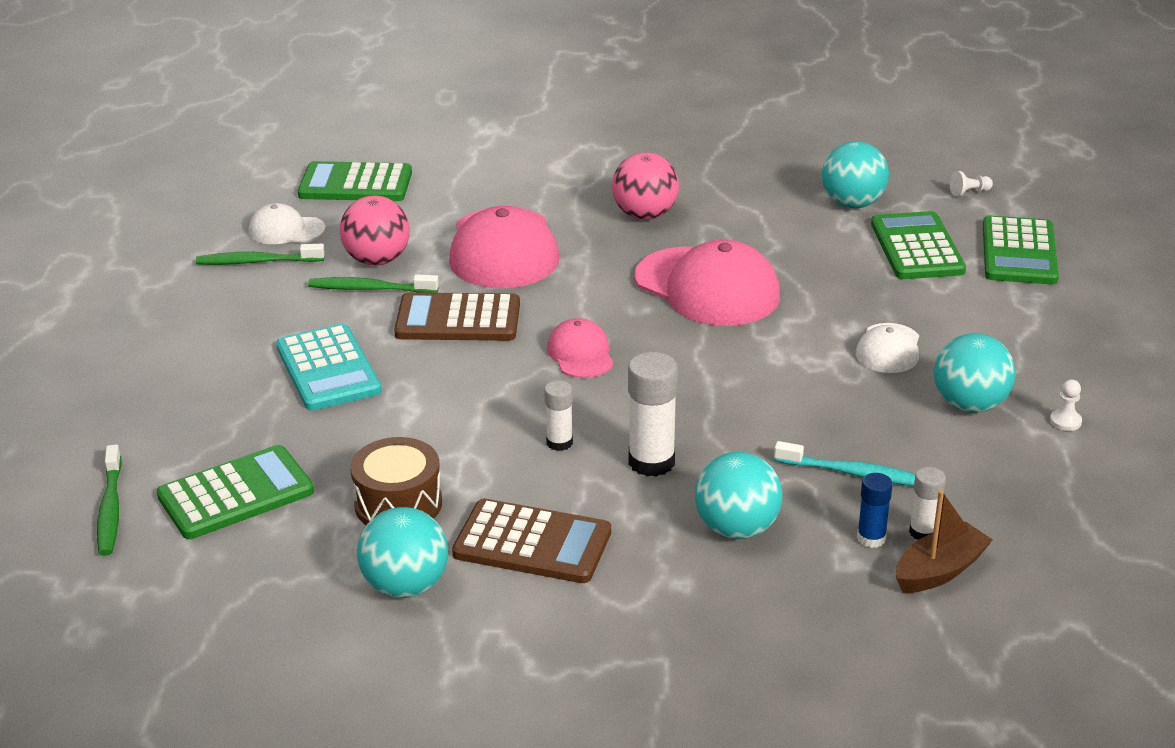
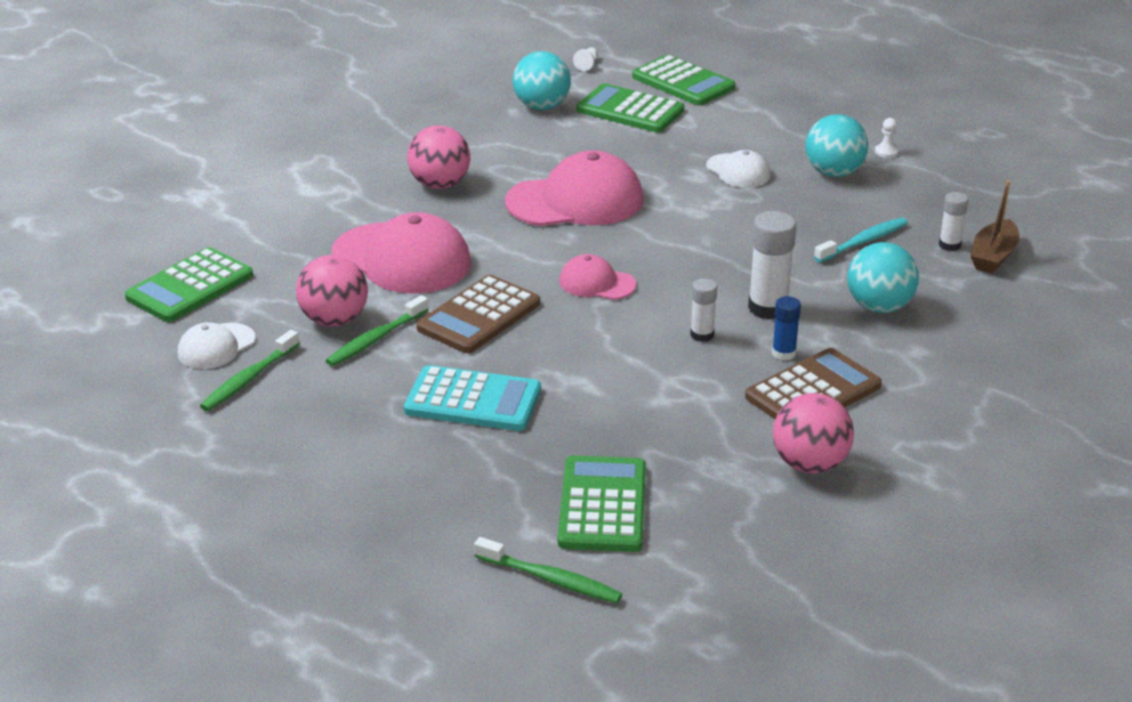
camera: 55 degrees left, 0 degrees up
(398, 504) = (702, 432): brown drum -> none
(406, 586) = (810, 464): turquoise ball -> pink ball
(871, 538) = (938, 265): blue glue stick -> blue glue stick (783, 353)
(939, 571) = (993, 256): brown boat -> brown boat turned 150 degrees counterclockwise

